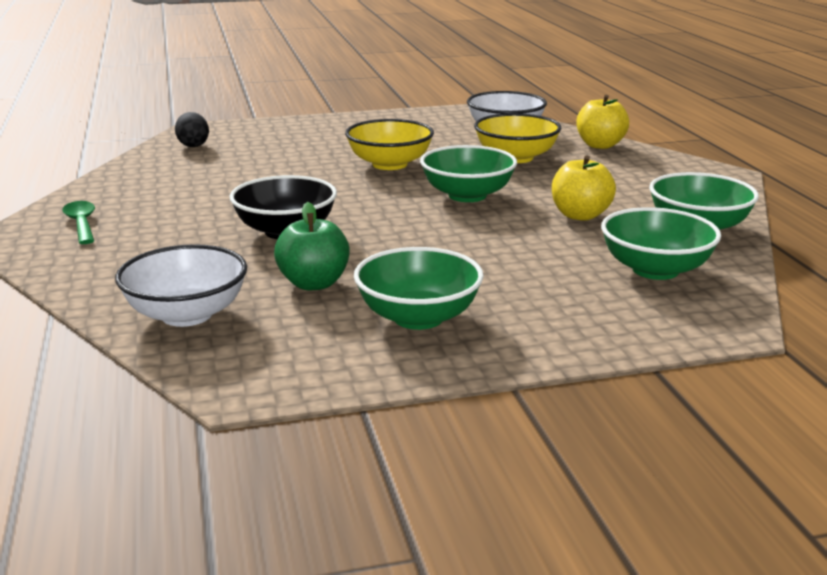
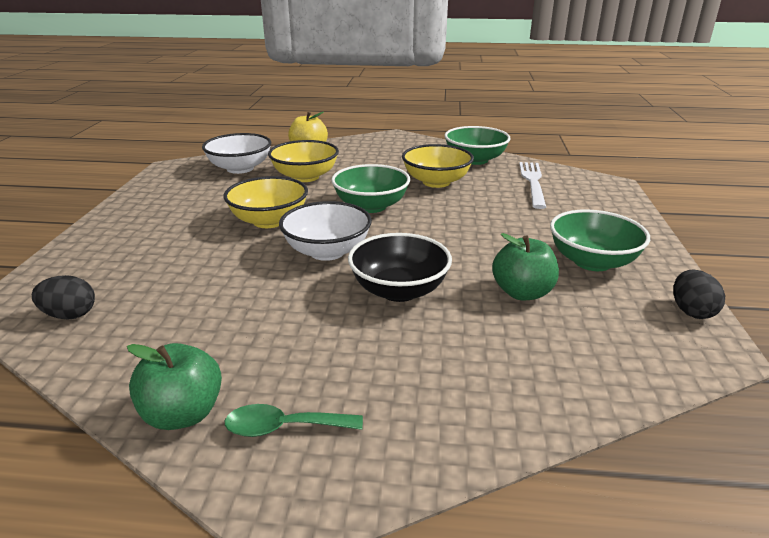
camera: 70 degrees left, 5 degrees up
(91, 196) = (183, 414): none -> green apple
(187, 314) = (575, 365): white bowl -> white bowl (327, 251)
(325, 378) = (691, 311): none -> black egg
(580, 215) = (436, 182): yellow apple -> yellow bowl
(655, 270) = (533, 182): green bowl -> white fork

